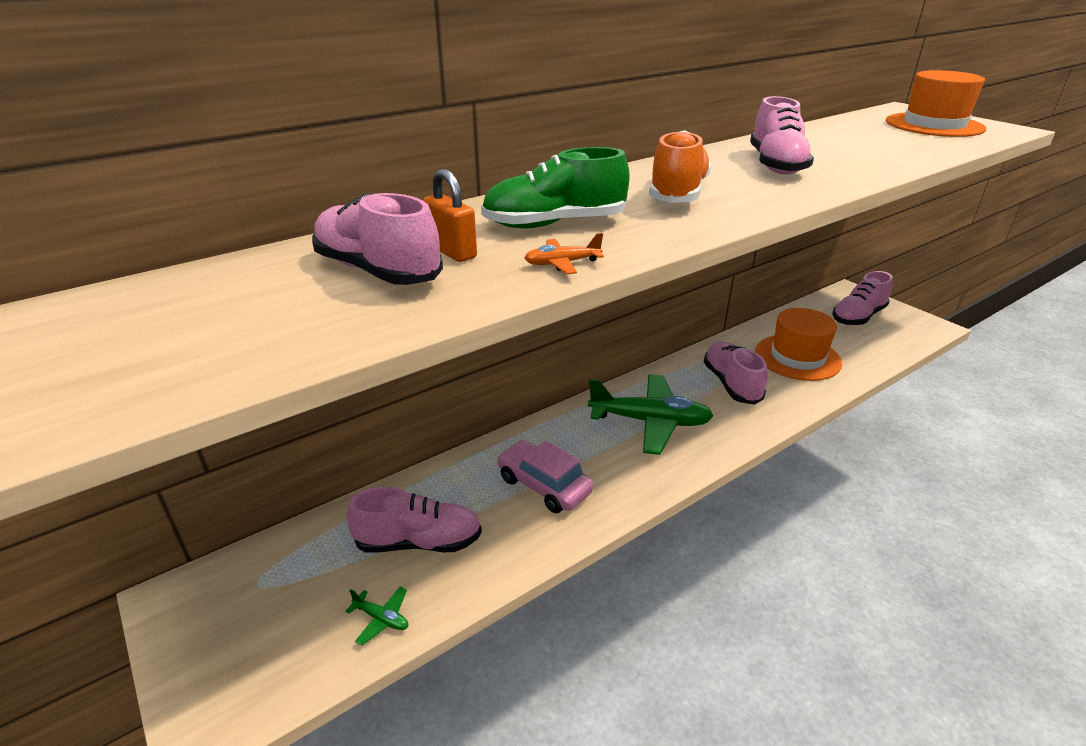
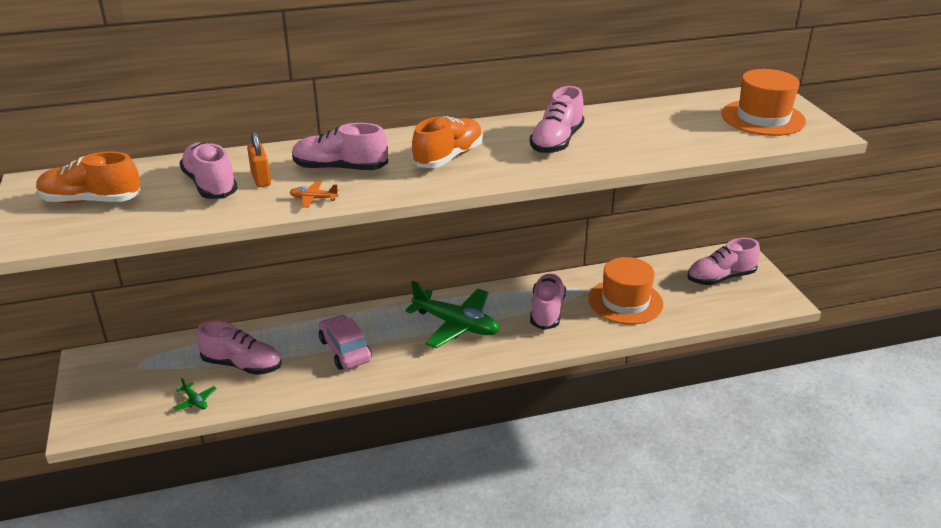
camera: 20 degrees right, 0 degrees up
(173, 327) = (91, 201): none -> orange shoe
(554, 224) = (340, 169): green shoe -> pink shoe

